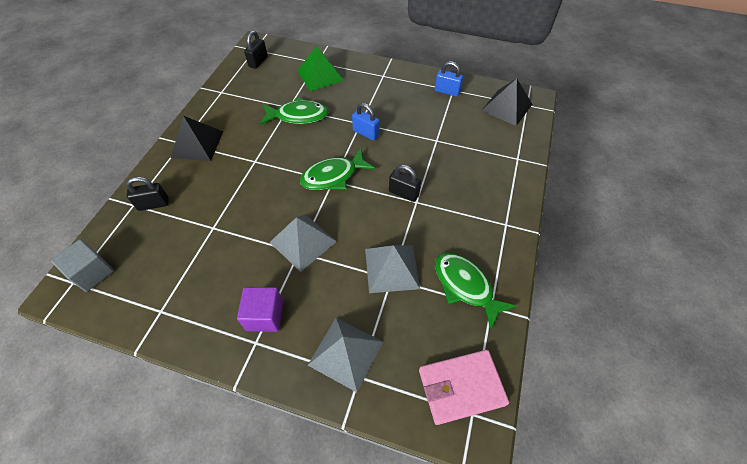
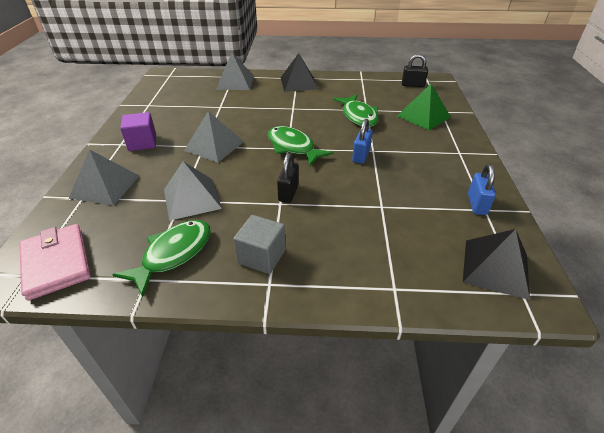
camera: 75 degrees right, 15 degrees down
(92, 273) = (176, 78): grey cube -> grey cube (262, 256)
(153, 204) = (235, 82): black padlock -> grey pyramid

